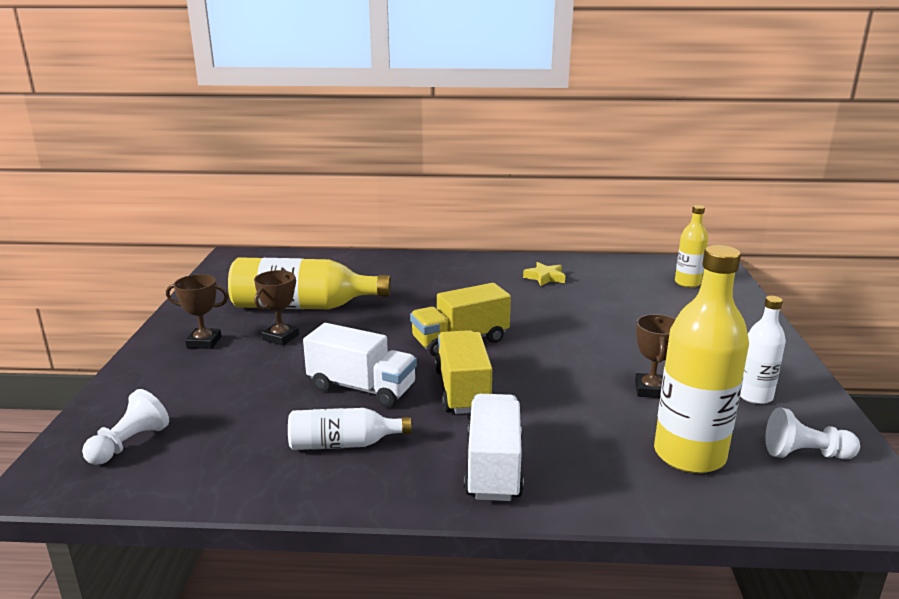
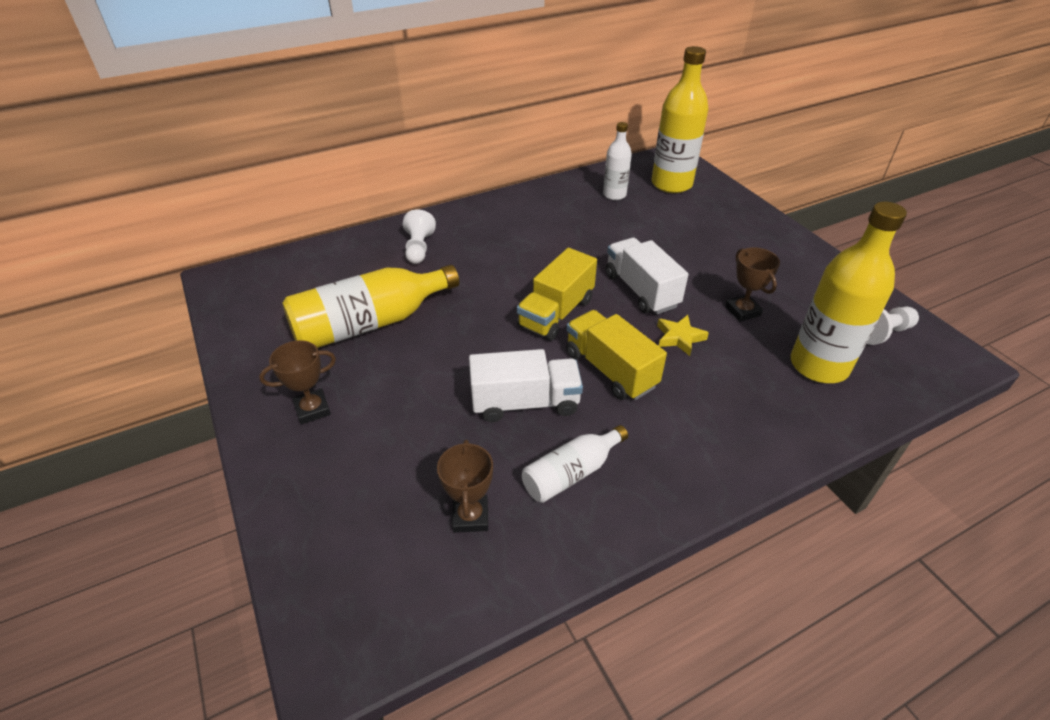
camera: 30 degrees left, 20 degrees up
(129, 444) = (372, 570): white pawn -> white pawn (419, 248)
(281, 337) = (387, 372): brown trophy -> brown trophy (470, 516)
(493, 467) = (706, 440): white truck -> white truck (641, 290)
(545, 277) = (558, 212): yellow star -> yellow star (679, 338)
(687, 283) = (671, 184): yellow bottle -> yellow bottle, size x1.79
(754, 396) = (810, 290): white bottle -> white bottle (614, 195)

